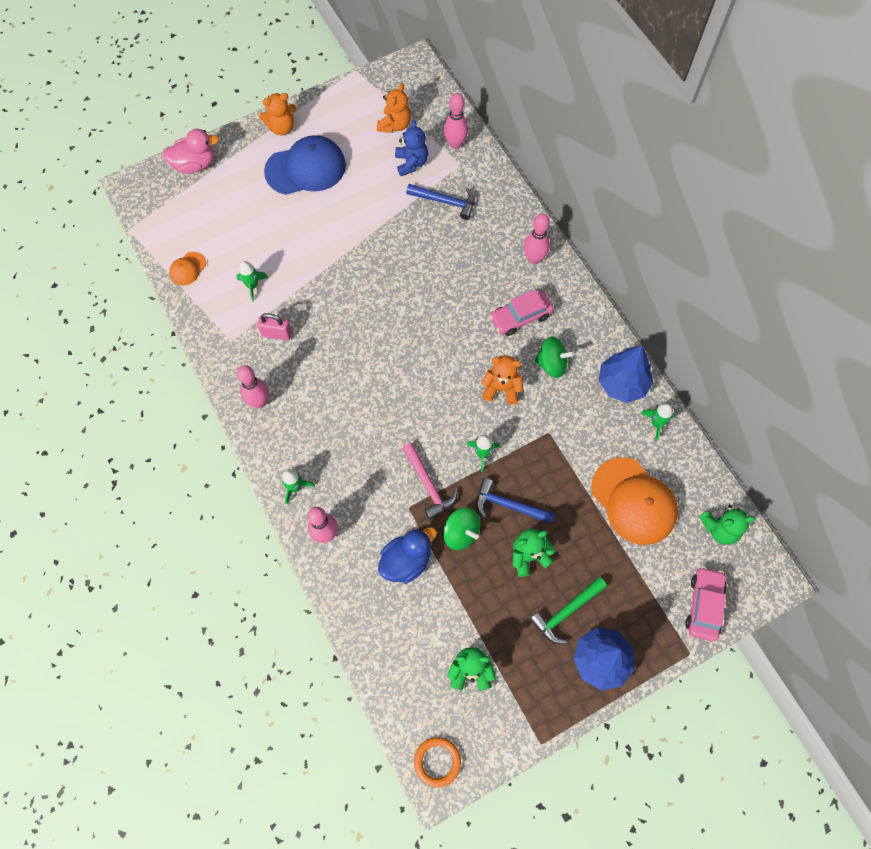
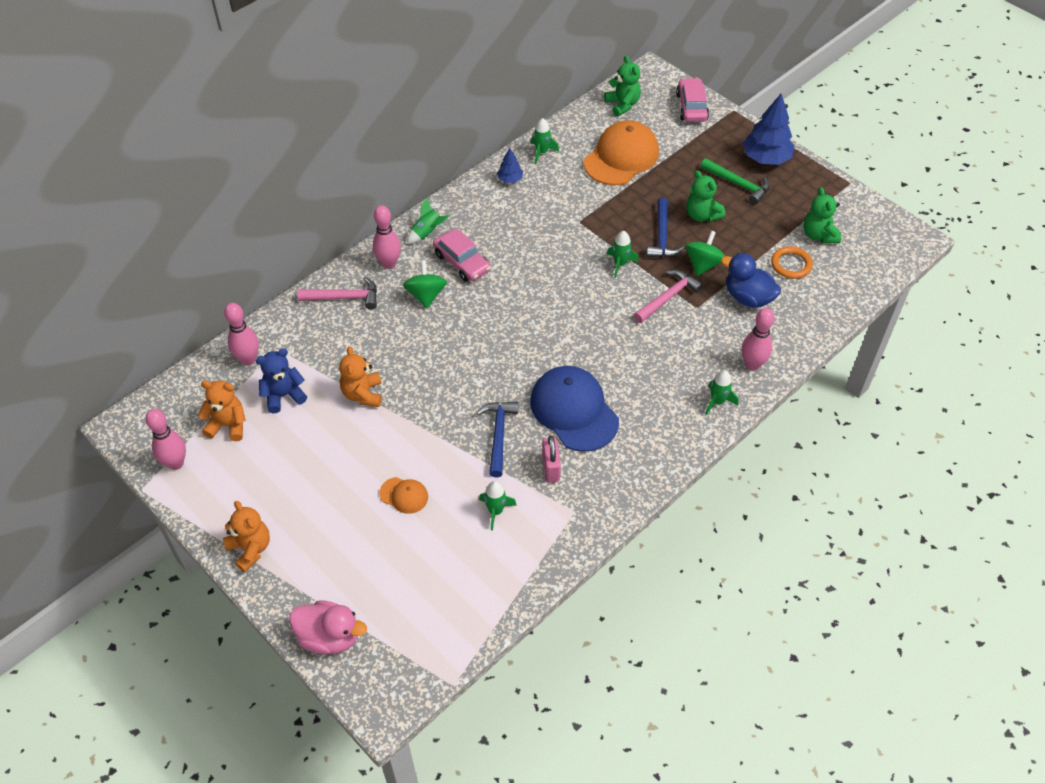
camera: 105 degrees left, 15 degrees down
(187, 269) = (492, 590): orange cap -> orange cap (404, 495)
(195, 164) = (329, 637): pink duck -> pink duck turned 135 degrees clockwise
(259, 401) = (638, 461): pink bowling pin -> pink bowling pin (176, 463)
(306, 168) = (311, 503): blue cap -> blue cap (574, 410)
(437, 762) = (901, 242): orange ring -> orange ring (791, 264)
(445, 201) = (332, 352): blue hammer -> blue hammer (498, 435)
(501, 388) = (546, 262): orange teddy bear -> orange teddy bear (363, 394)
(503, 218) = (344, 297): none -> pink hammer
(551, 364) = (507, 230): green spinning top -> green spinning top (426, 295)
(565, 296) = (427, 233): none -> green rocket
(622, 383) = (510, 179): blue tree -> blue tree, size x0.51
(703, 605) = (691, 107): pink car -> pink car turned 90 degrees clockwise

